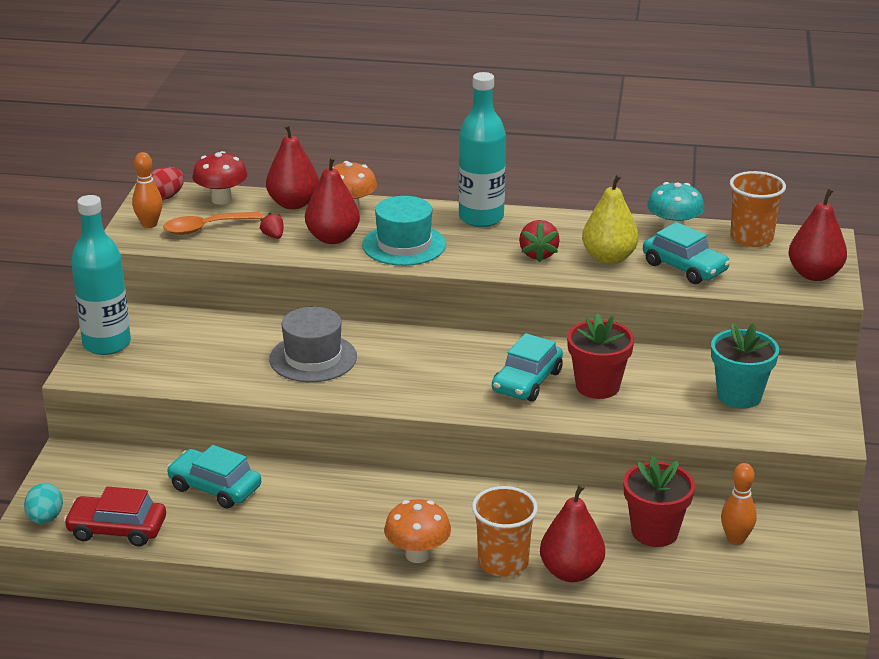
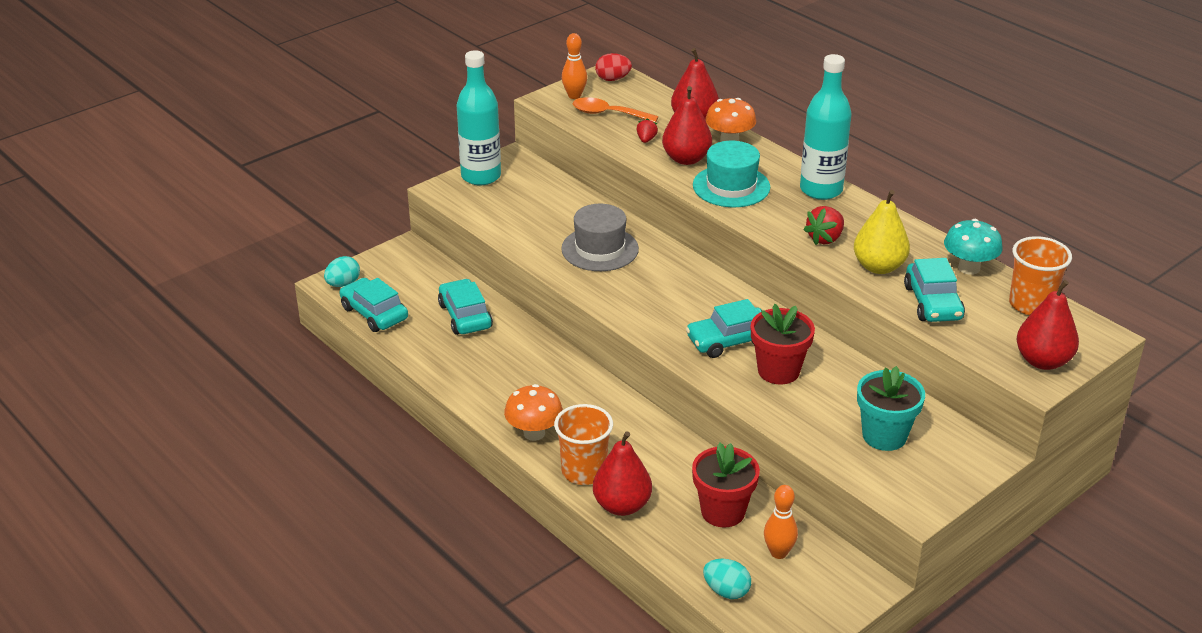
camera: 40 degrees right, 5 degrees up
(117, 529) = (374, 313): red car -> turquoise car
(221, 199) = (648, 96): red mushroom -> none
(737, 591) = (726, 591): none -> turquoise egg

